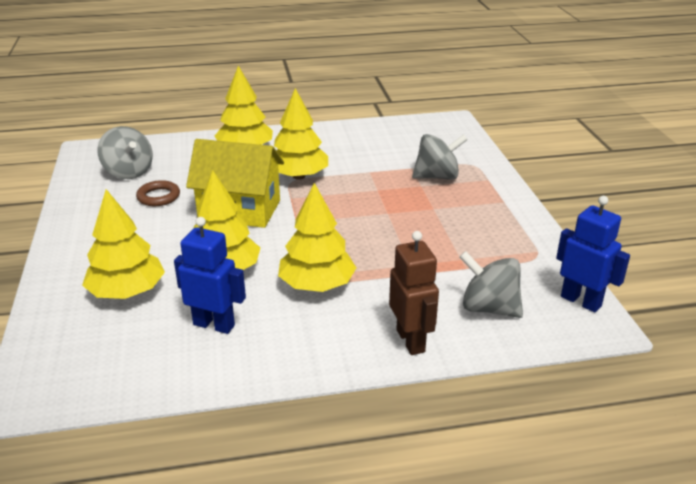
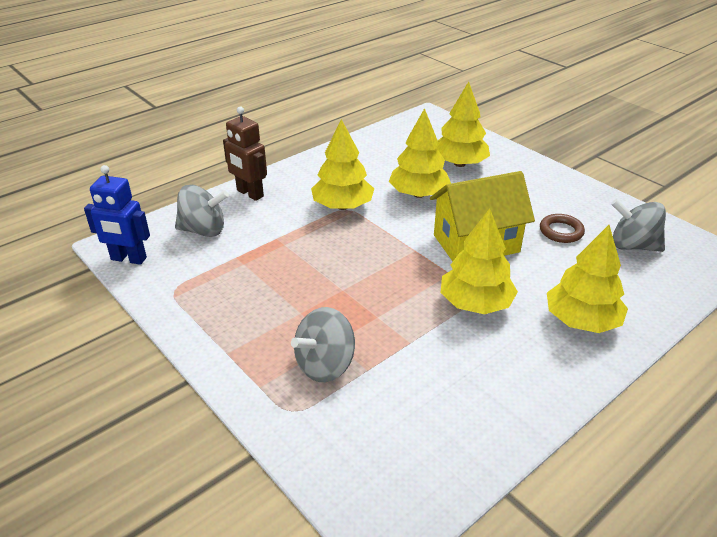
camera: 150 degrees right, 5 degrees up
(214, 325) = (381, 165): blue robot -> none

